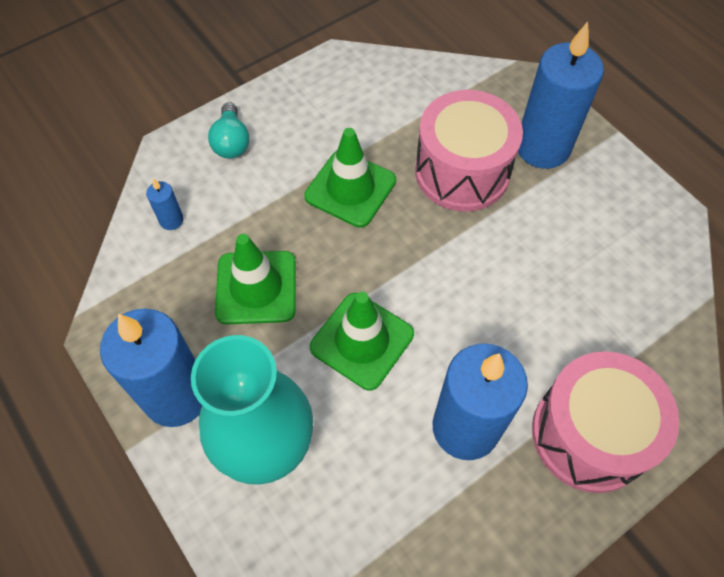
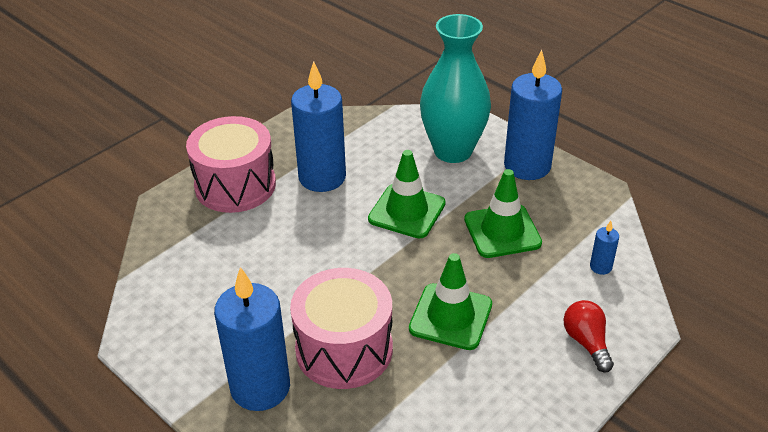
camera: 170 degrees right, 20 degrees down
(231, 142) = (586, 342): turquoise light bulb -> red light bulb

